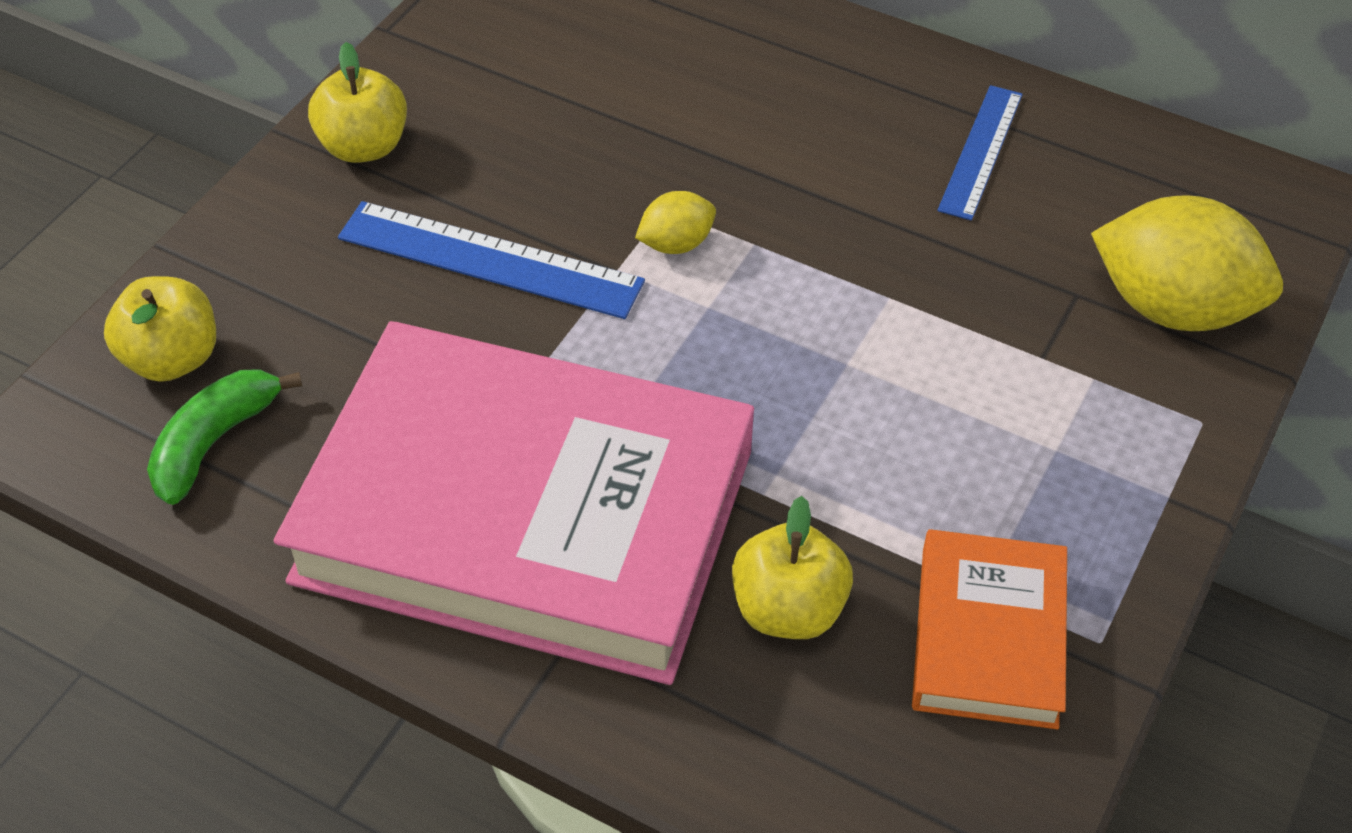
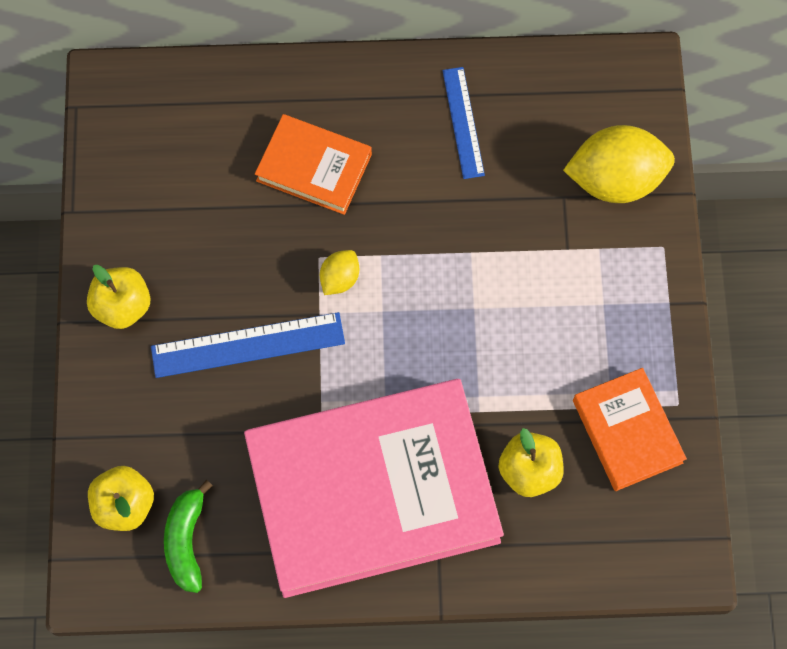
camera: 30 degrees left, 20 degrees up
(733, 114) = (314, 168): none -> orange book

